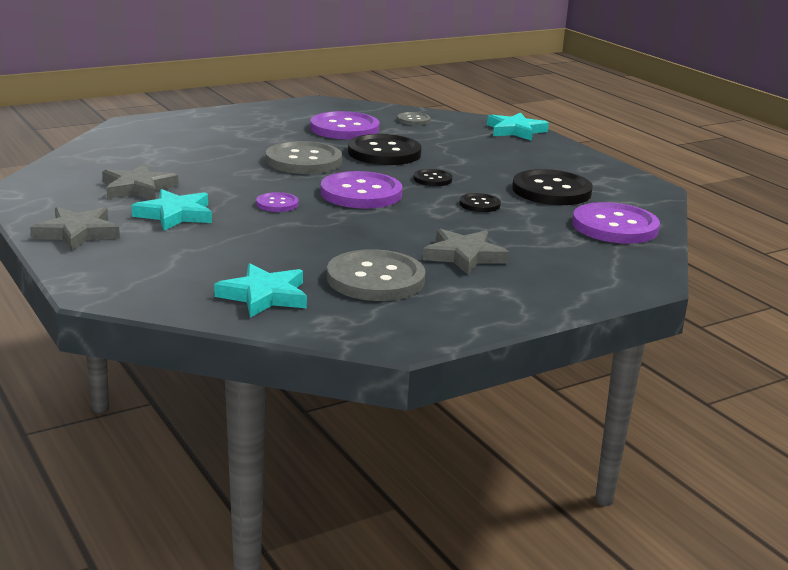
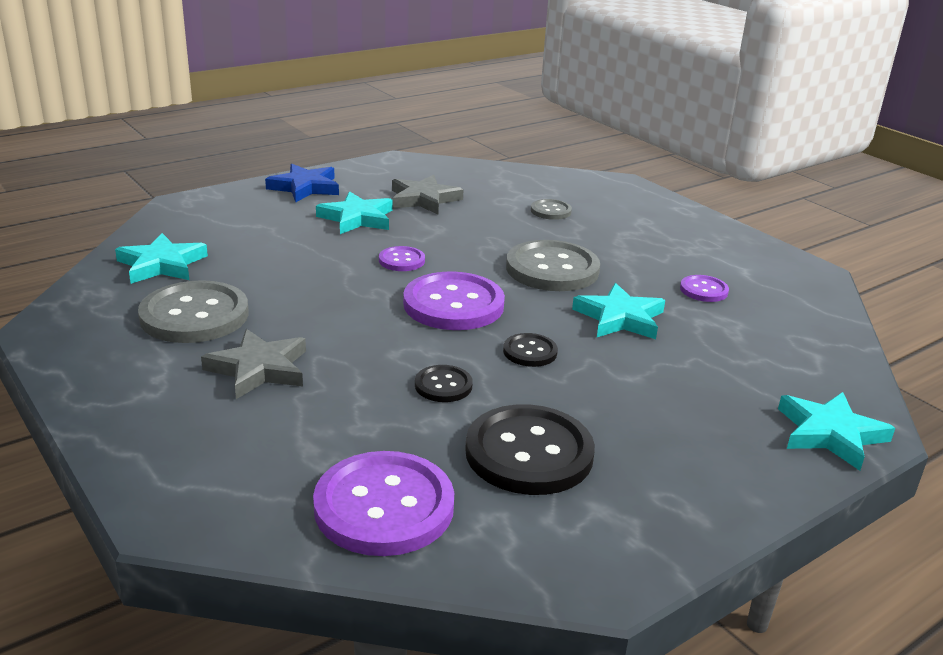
camera: 85 degrees right, 5 degrees up
(77, 233) = (305, 187): grey star -> blue star
(344, 128) = (703, 290): purple button -> purple button, size x0.50
(384, 153) = (620, 318): black button -> turquoise star
(413, 120) = (795, 339): grey button -> grey button (550, 211)

